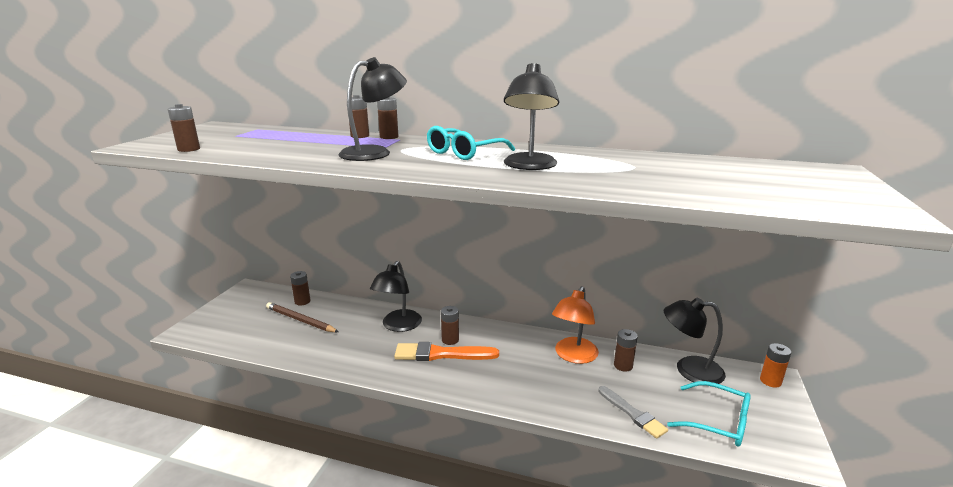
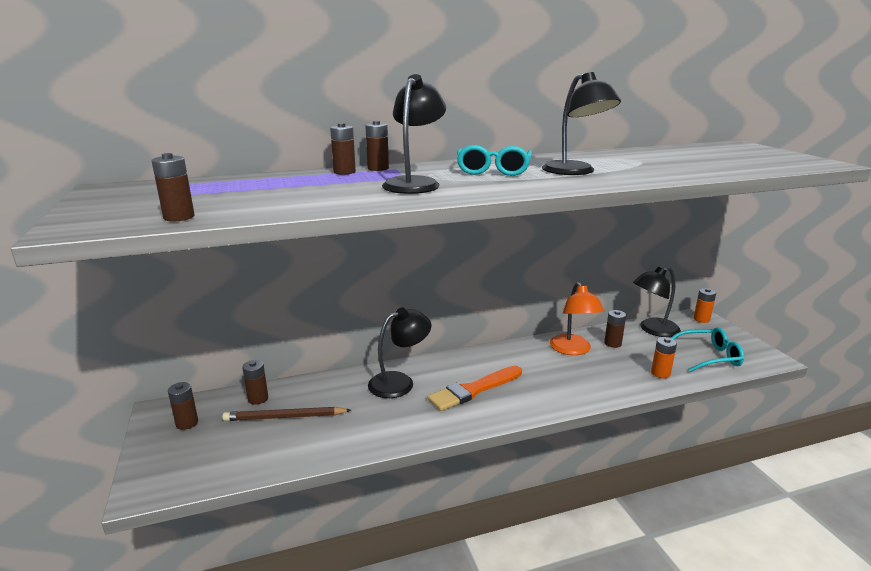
camera: 35 degrees left, 0 degrees up
(398, 326) = (399, 382): black lamp -> black lamp turned 105 degrees counterclockwise
(450, 340) = (464, 375): brown battery -> brown battery (187, 423)
(632, 413) = (660, 373): grey brush -> orange battery

